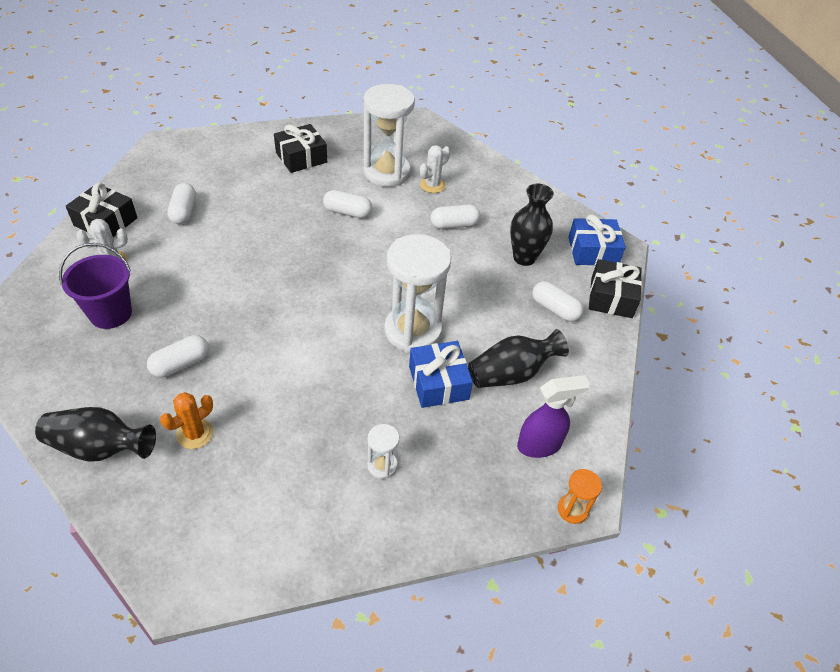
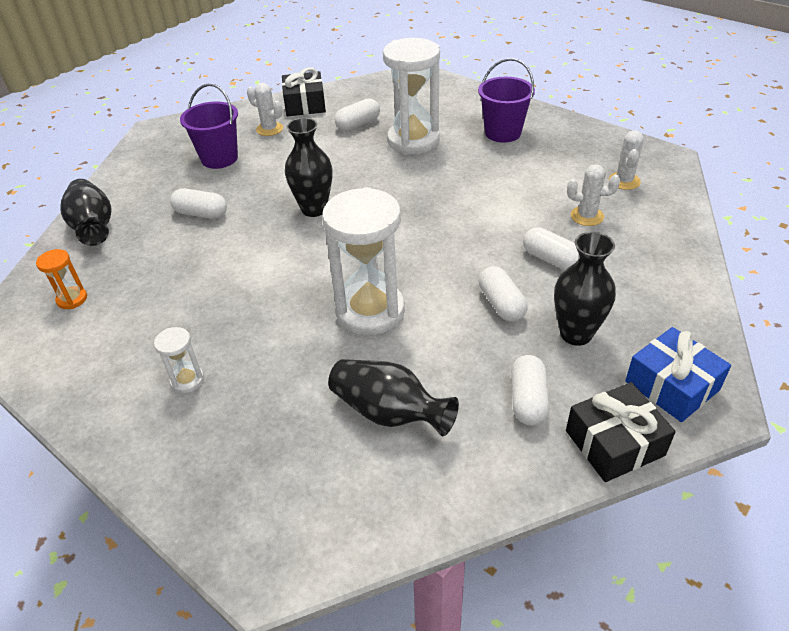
camera: 60 degrees right, 5 degrees down
(195, 434) = (139, 259): orange cactus -> none
(264, 296) = (314, 209): none -> black vase
(301, 157) = (503, 133): black gift -> purple bucket
(347, 212) = (471, 192): white capsule -> white capsule (501, 304)
(387, 173) = (559, 182): white hourglass -> white hourglass (413, 141)
(419, 149) = (624, 181): none -> white cactus
(438, 383) = (321, 364): blue gift -> none
(539, 445) = (309, 489): purple spray bottle -> none
(572, 510) = (241, 566): orange hourglass -> orange hourglass (72, 299)

